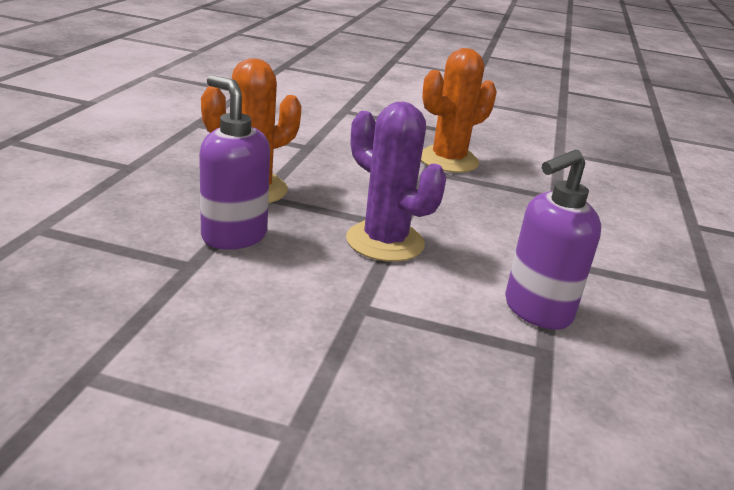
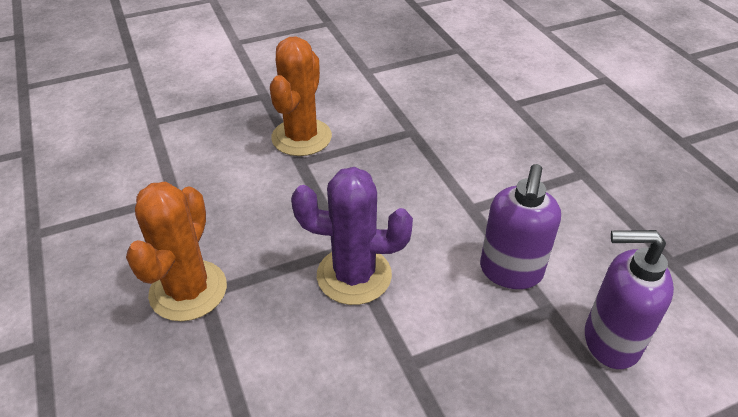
camera: 35 degrees left, 15 degrees up
(233, 236) = (238, 362): purple soap dispenser -> purple soap dispenser (610, 341)

